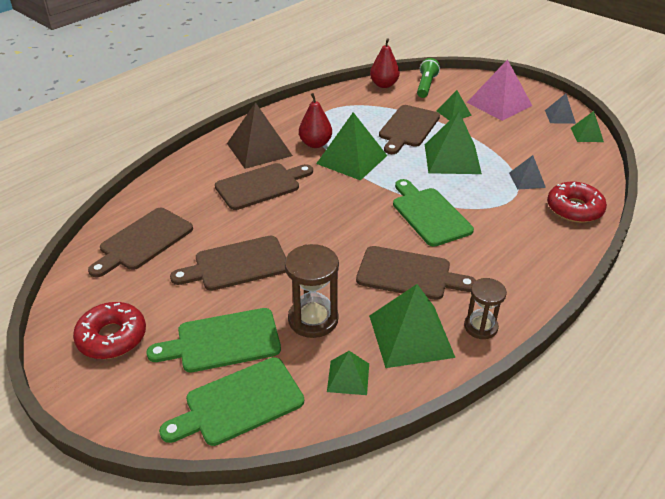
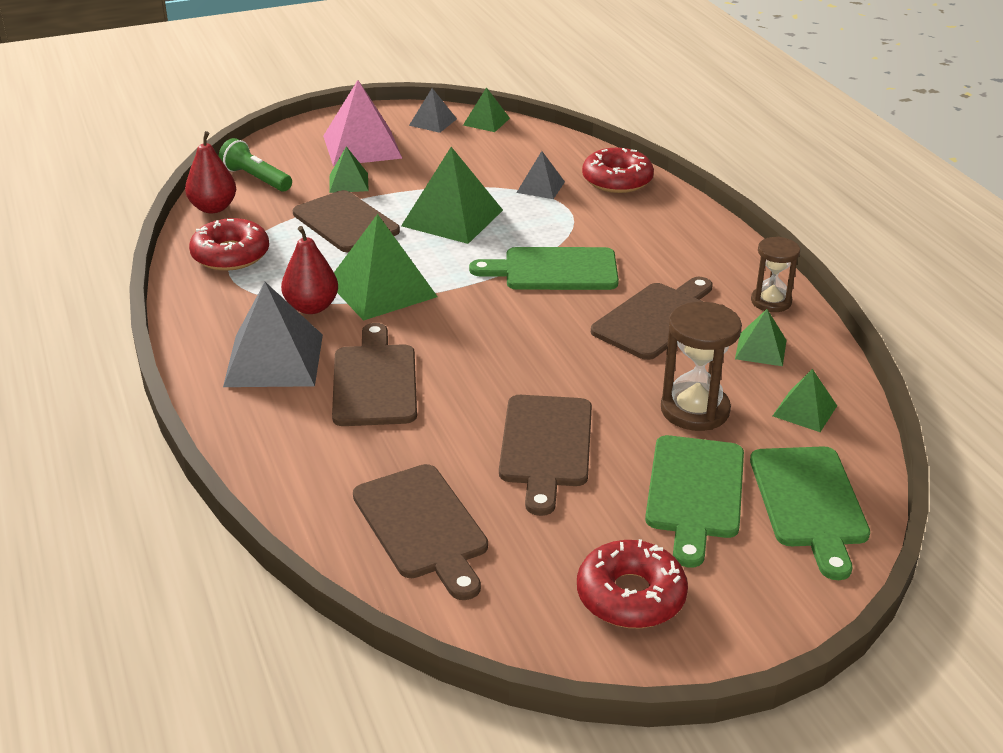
camera: 65 degrees left, 5 degrees down
(259, 149) = (274, 360): brown pyramid -> grey pyramid
(344, 105) = (230, 255): none -> red donut
(411, 335) = (760, 349): green pyramid -> green pyramid, size x0.53

